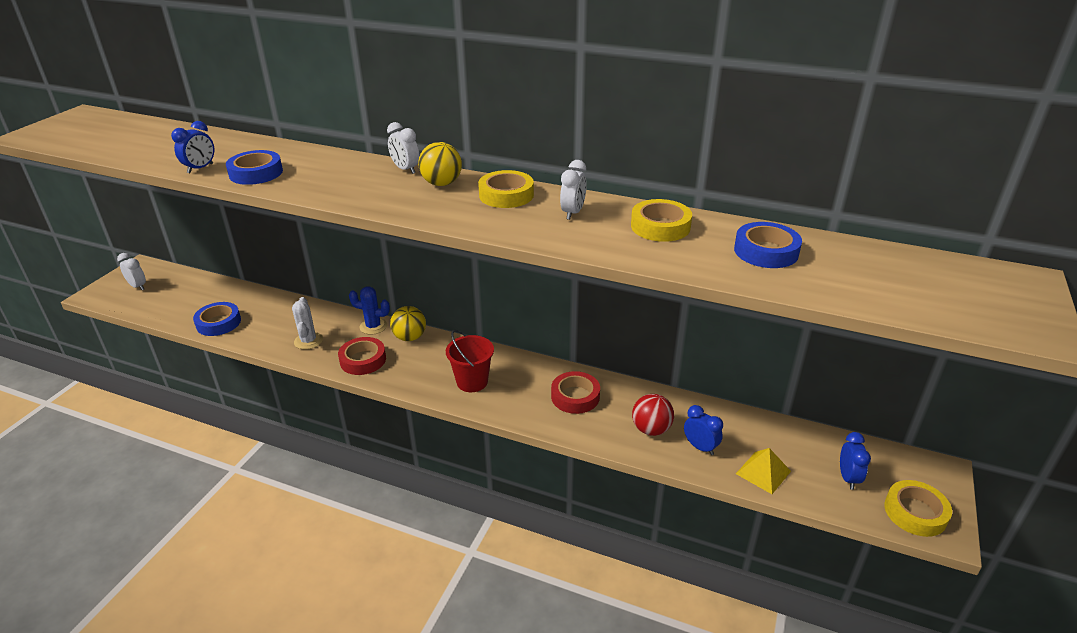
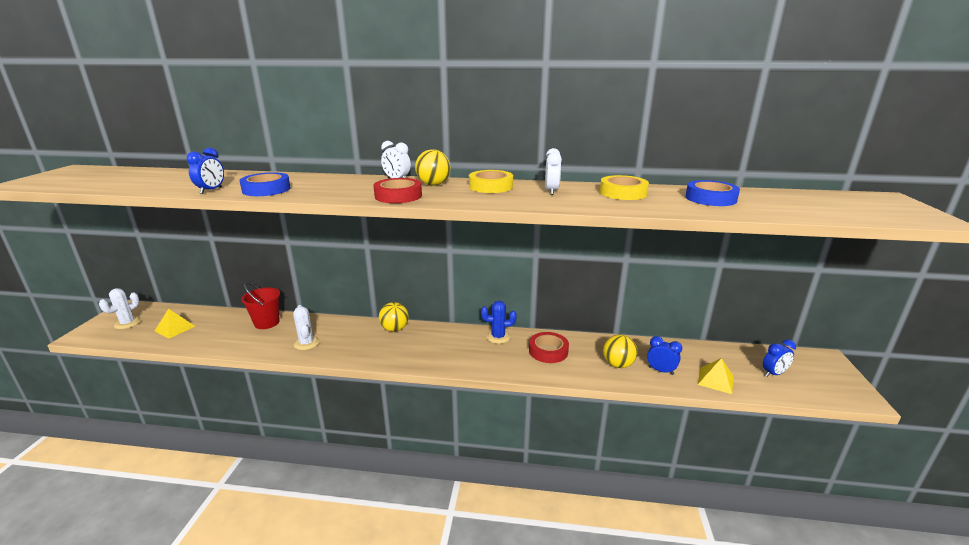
camera: 15 degrees left, 10 degrees down
(138, 286) = (127, 323): white clock -> white cactus
(181, 300) = (175, 328): none -> yellow pyramid
(218, 323) = (216, 341): blue tape -> none
(363, 360) = (361, 350): red tape -> red tape (398, 196)
(373, 326) = (360, 325): blue cactus -> blue cactus (498, 337)
(472, 382) = (461, 353): red bucket -> red bucket (267, 323)
(651, 429) = (618, 364): red ball -> yellow ball
(848, 478) = (773, 374): blue clock -> blue clock turned 75 degrees clockwise
(915, 512) = (832, 388): yellow tape -> none

